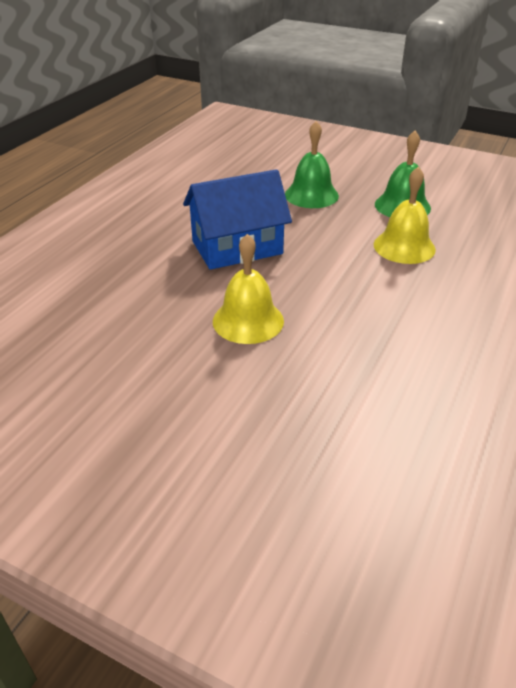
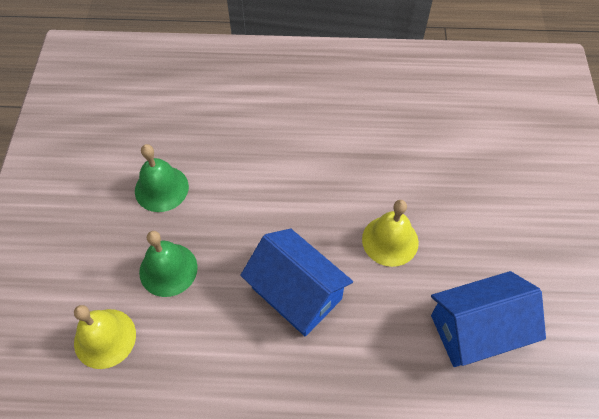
camera: 115 degrees left, 20 degrees up
(97, 343) = (476, 329): none -> blue house
(404, 247) = (234, 171): yellow bell -> yellow bell (105, 338)

